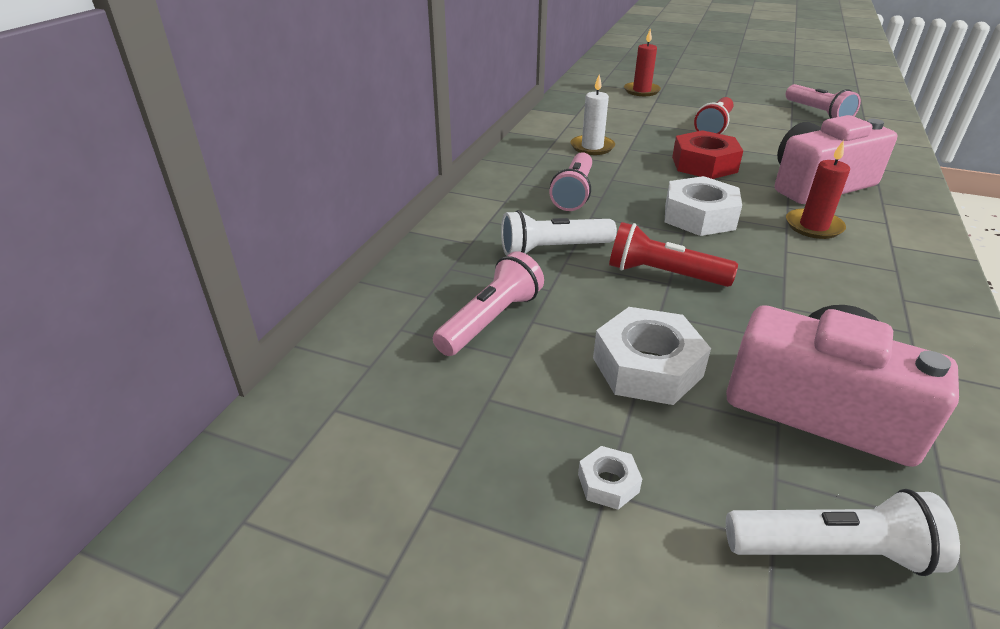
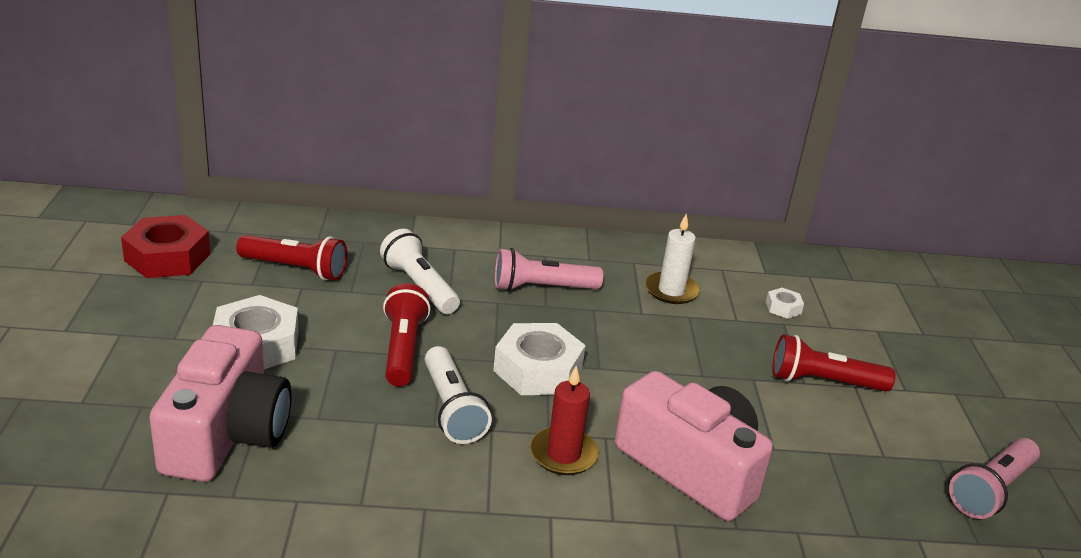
camera: 65 degrees right, 5 degrees down
(491, 320) = (295, 269): pink flashlight -> red flashlight
(608, 483) = (127, 334): white nut -> white nut (783, 308)
(641, 91) = (908, 317): red candle -> none
(704, 164) = (685, 373): red nut -> red nut (167, 257)
(833, 551) = (75, 427): white flashlight -> white flashlight (451, 409)

